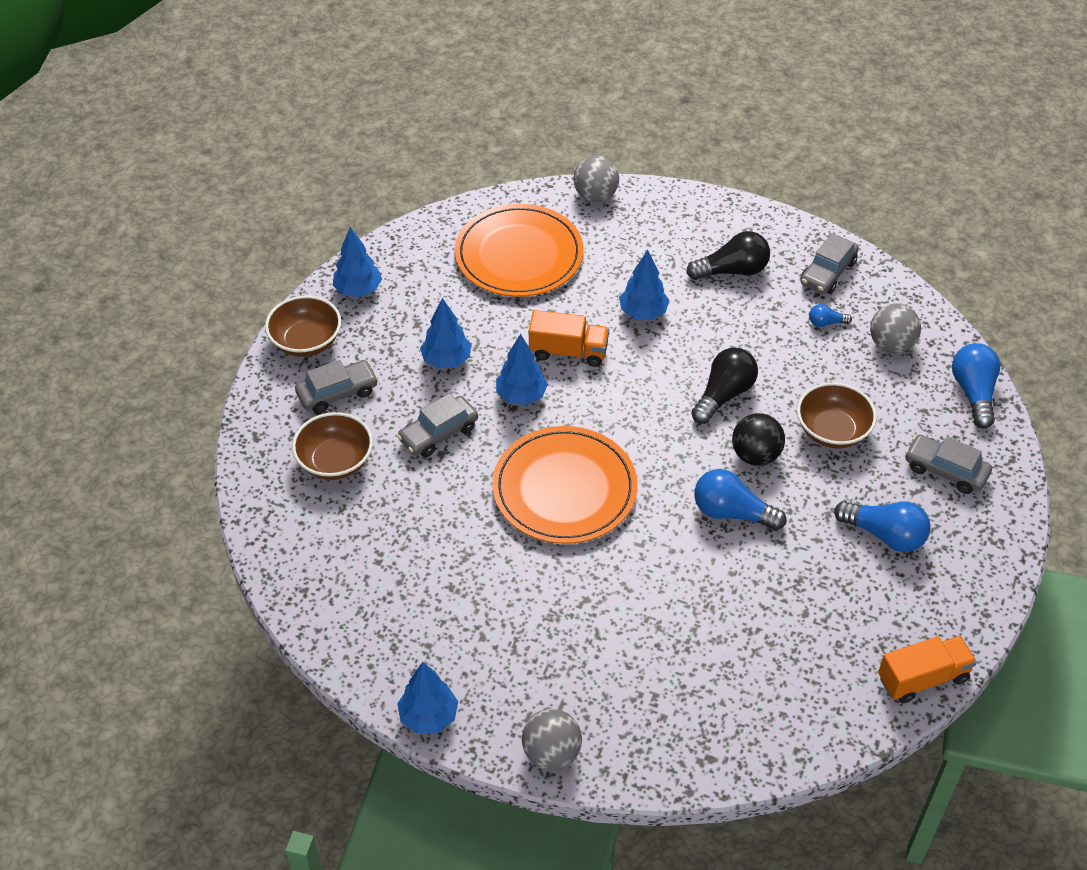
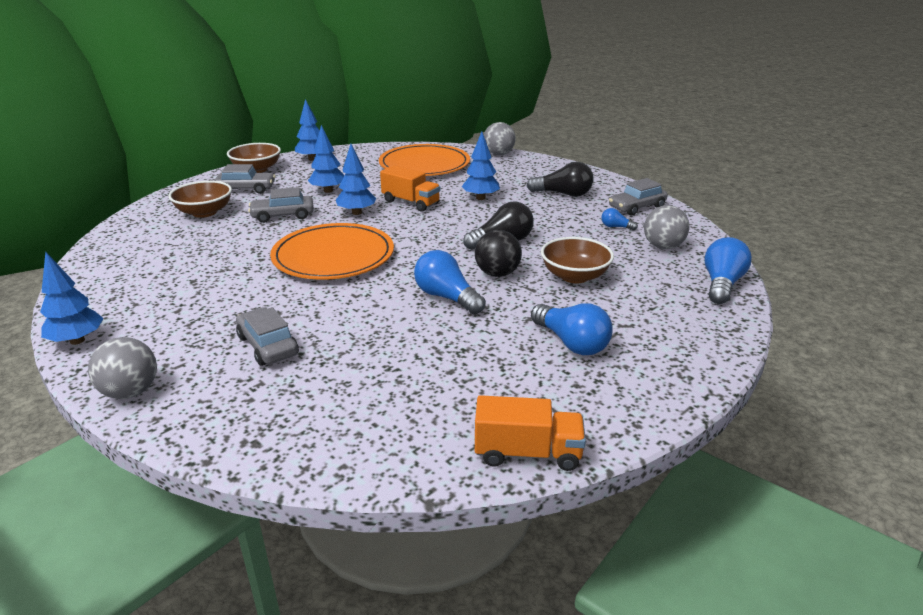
camera: 25 degrees right, 20 degrees down
(945, 470) = (662, 320): grey car -> grey car (268, 346)

